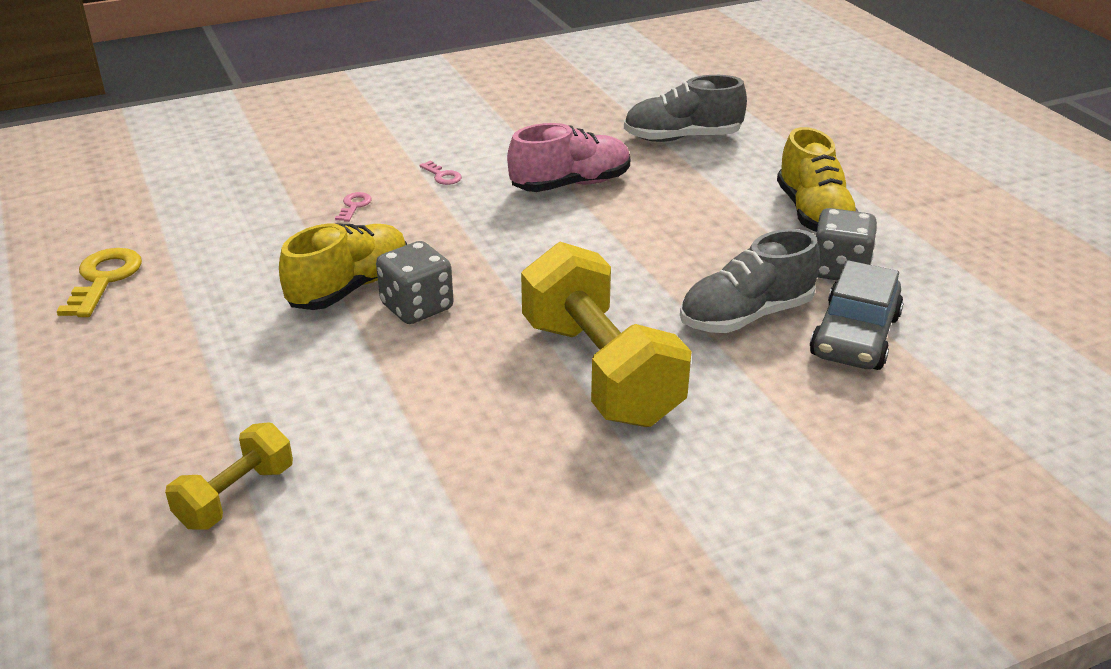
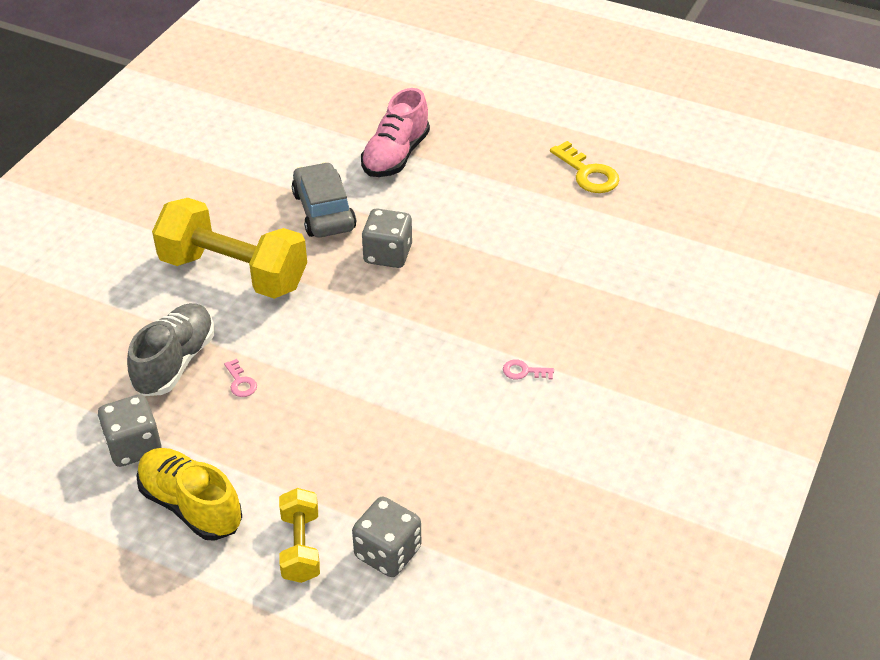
camera: 140 degrees right, 10 degrees up
(236, 496) = (339, 127): yellow dumbbell -> yellow dumbbell (301, 547)
(350, 287) = (445, 245): yellow shoe -> none
(354, 206) = (540, 305): pink key -> pink key (240, 382)
(570, 184) = (417, 422): pink shoe -> pink shoe (395, 155)
(682, 138) = (388, 552): grey shoe -> grey dice
(855, 336) = (90, 385): grey car -> grey car (324, 211)

